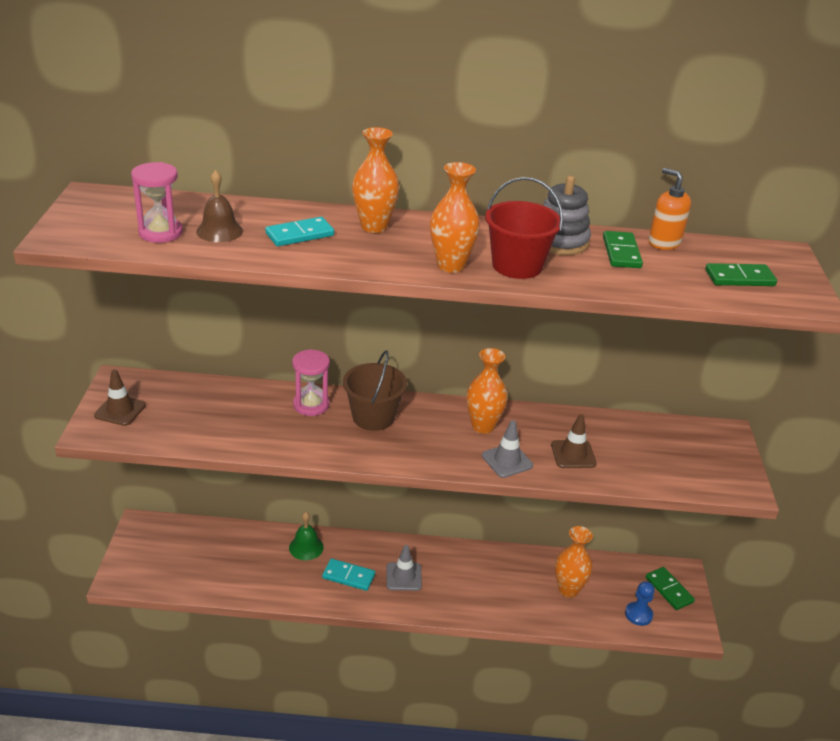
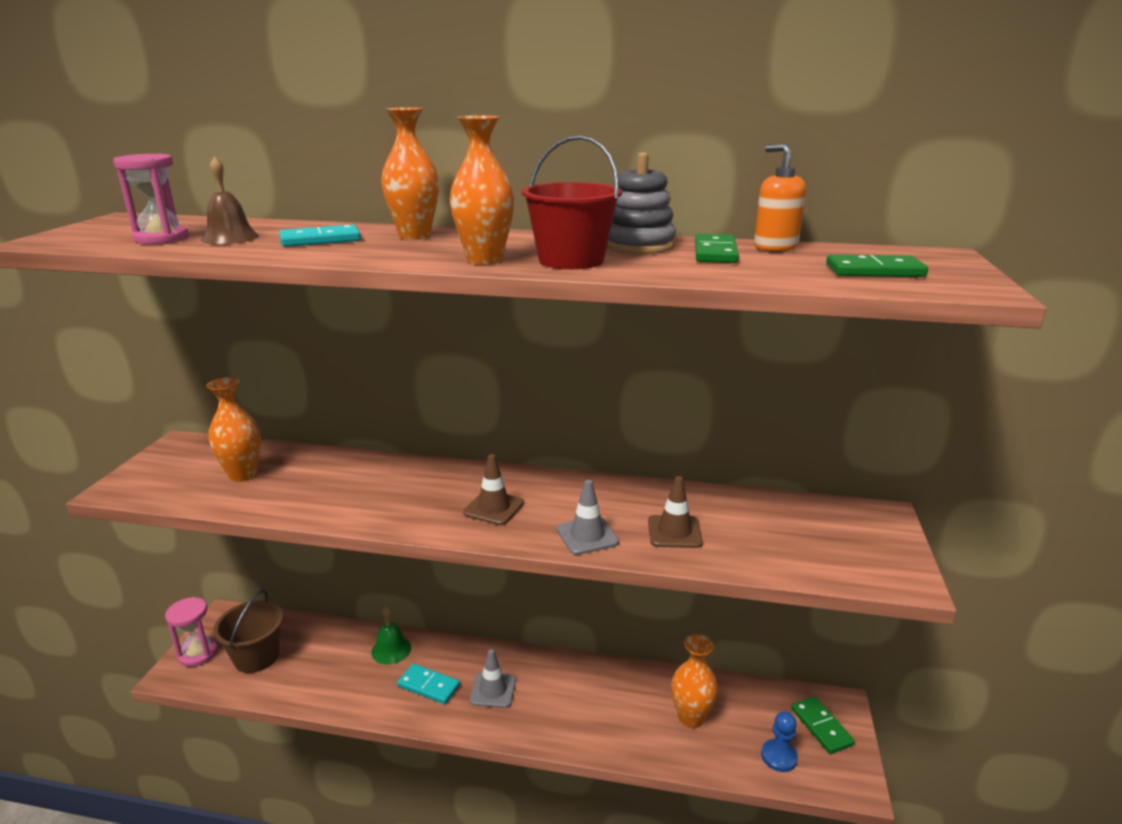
camera: 10 degrees right, 10 degrees down
(120, 410) = (161, 470): brown traffic cone -> brown traffic cone (494, 508)
(311, 405) = (374, 471): pink hourglass -> pink hourglass (198, 653)
(373, 417) = (440, 485): brown bucket -> brown bucket (256, 656)
(483, 426) = (568, 498): orange vase -> orange vase (243, 475)

